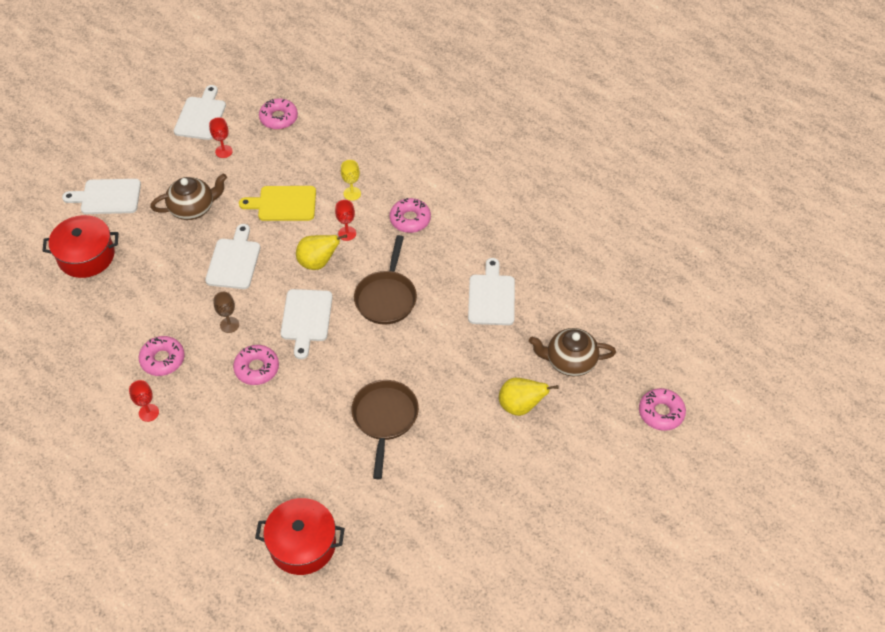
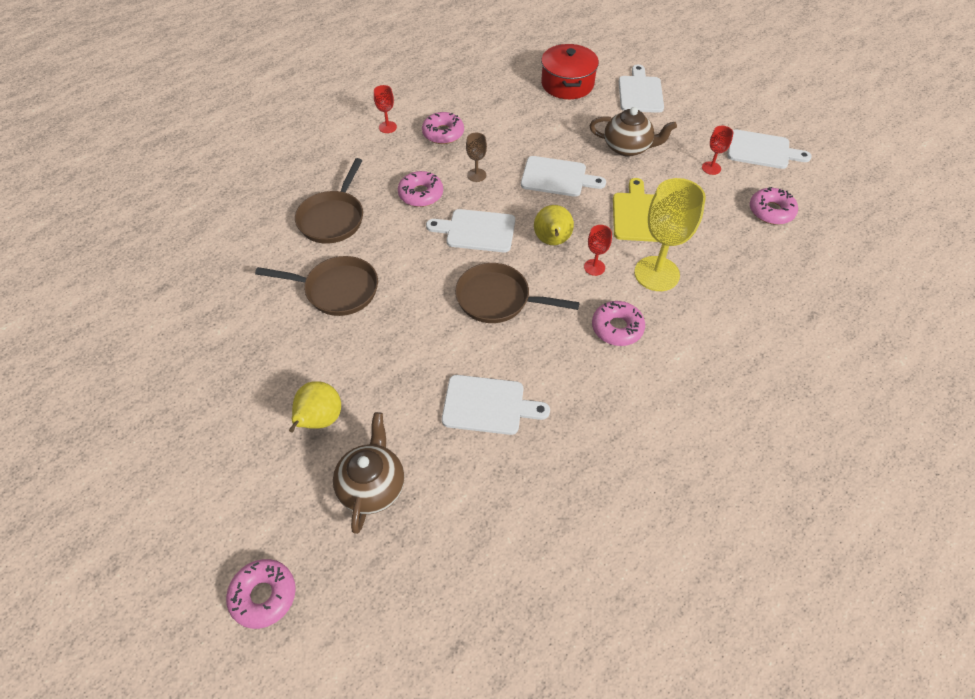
camera: 95 degrees right, 0 degrees up
(193, 208) = (627, 147): brown teapot -> brown teapot turned 60 degrees counterclockwise
(292, 439) = (333, 218): none -> brown pan
(302, 544) = (219, 224): red pot -> none
(352, 193) = (656, 274): yellow goblet -> yellow goblet, size x2.10

